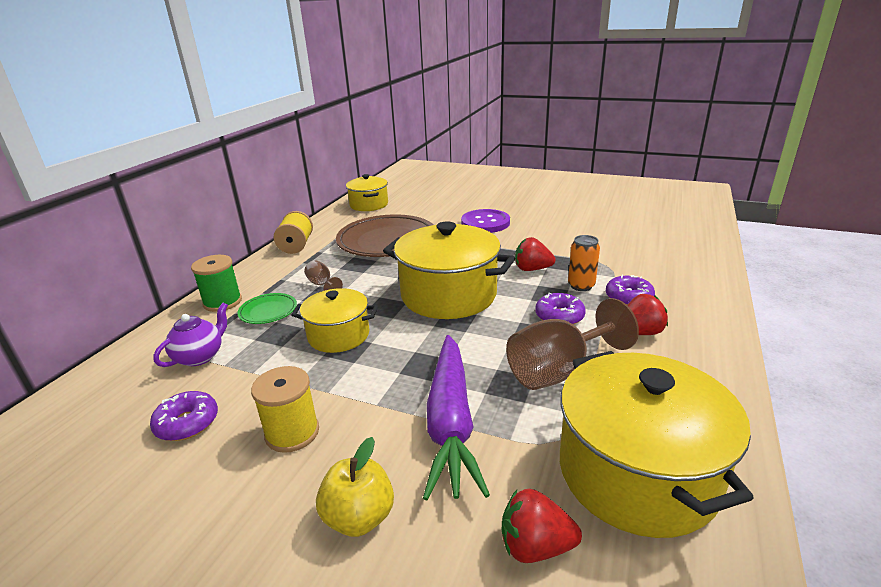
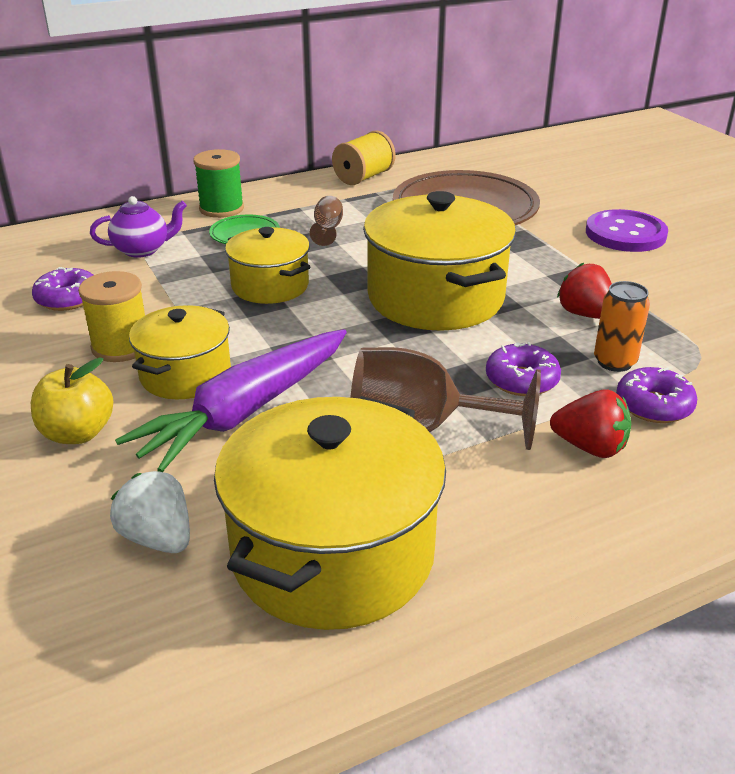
camera: 40 degrees right, 5 degrees up
(369, 205) = (513, 157): yellow pot -> yellow pot (185, 375)
(535, 546) = (158, 538): red strawberry -> white strawberry

